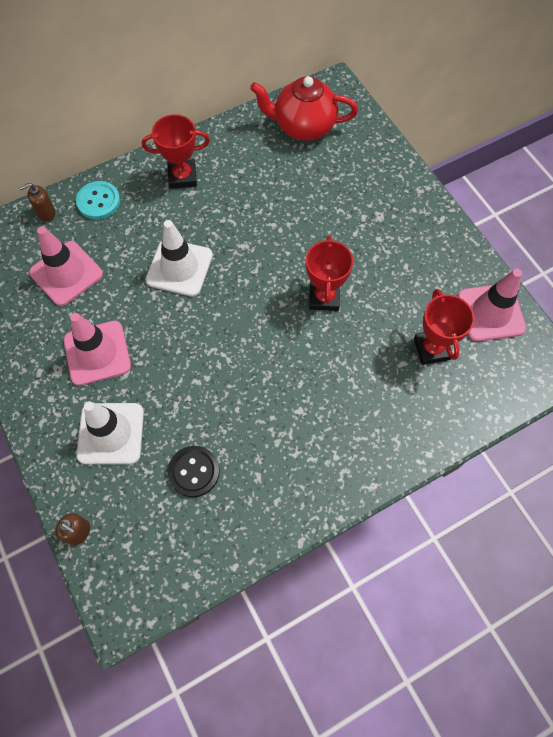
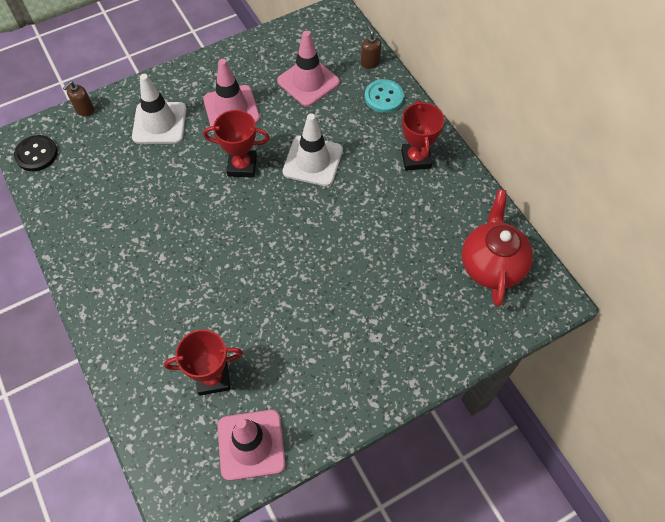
camera: 90 degrees right, 5 degrees down
(194, 472) = (118, 180): black button -> black button (36, 154)
(324, 297) = (277, 280): red trophy -> red trophy (242, 166)

